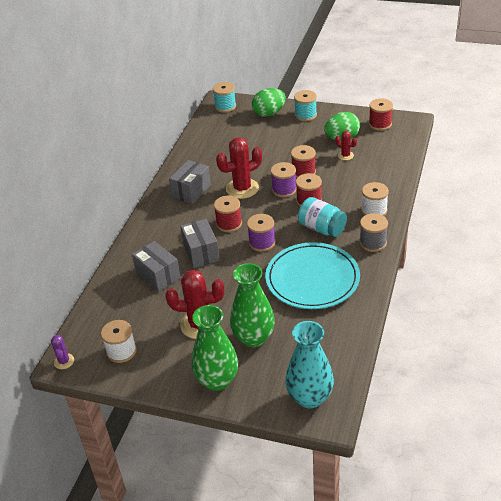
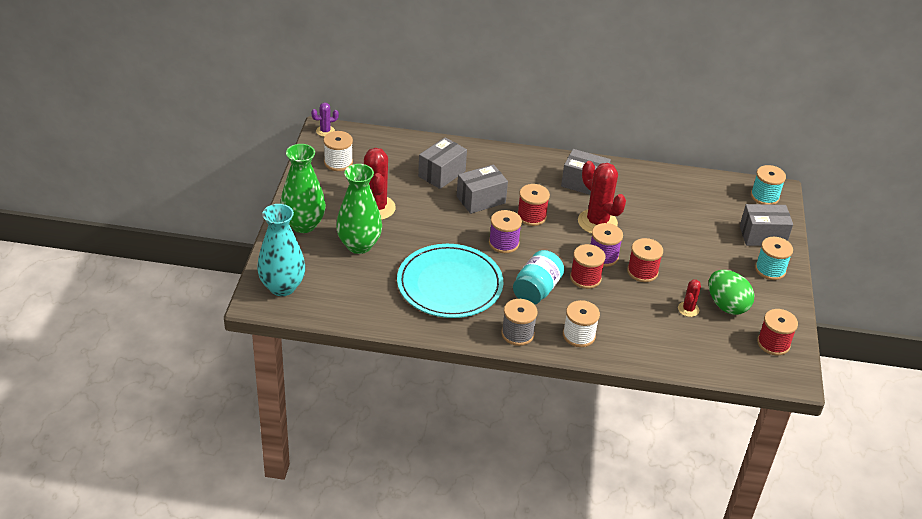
camera: 75 degrees right, 0 degrees up
(269, 113) = (762, 236): green egg -> grey box

